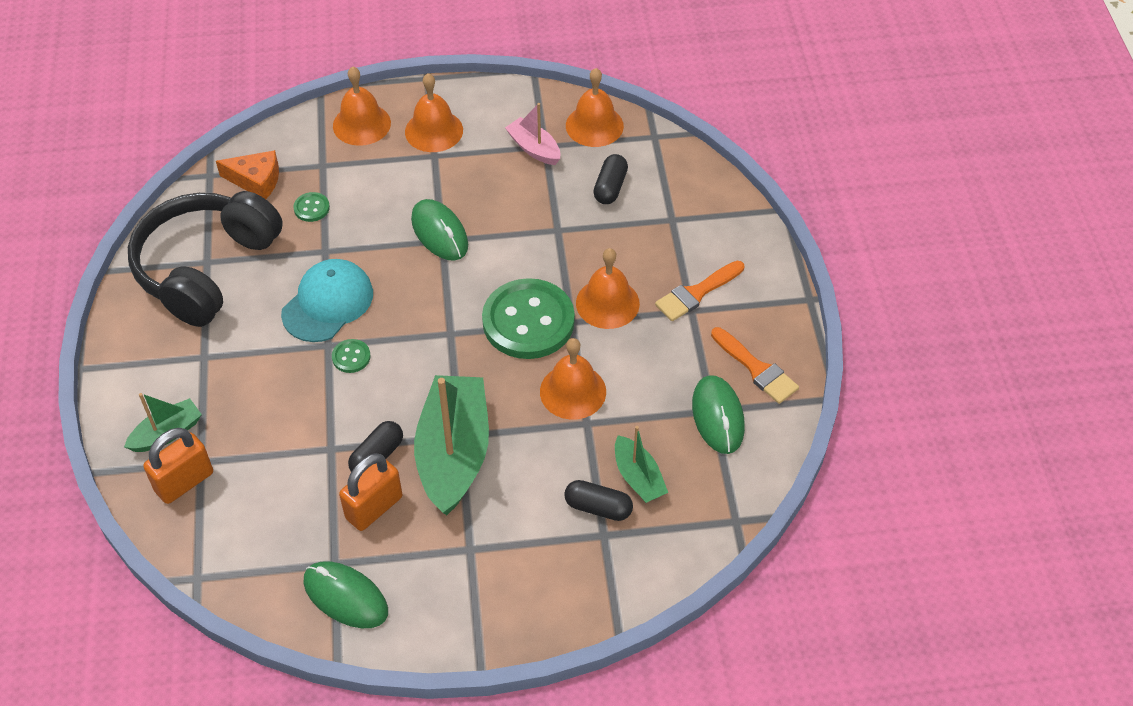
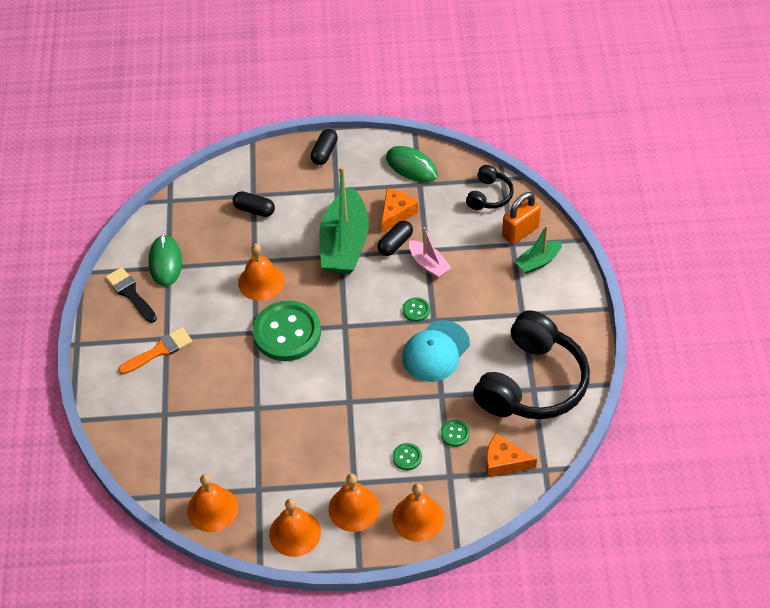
camera: 175 degrees left, 0 degrees up
(223, 544) = (489, 195): none -> black headphones
(371, 182) = (407, 457): none -> green button
(374, 507) = (396, 213): orange padlock -> orange cheese
(439, 233) = (351, 408): green mouse -> none
(534, 148) = (268, 486): pink boat -> pink boat (428, 264)
(607, 303) = (227, 345): orange bell -> orange bell (295, 533)
(610, 187) = (209, 445): black capsule -> black capsule (324, 152)
(638, 477) = (226, 226): green boat -> none
(757, 369) = (130, 293): orange brush -> black brush

